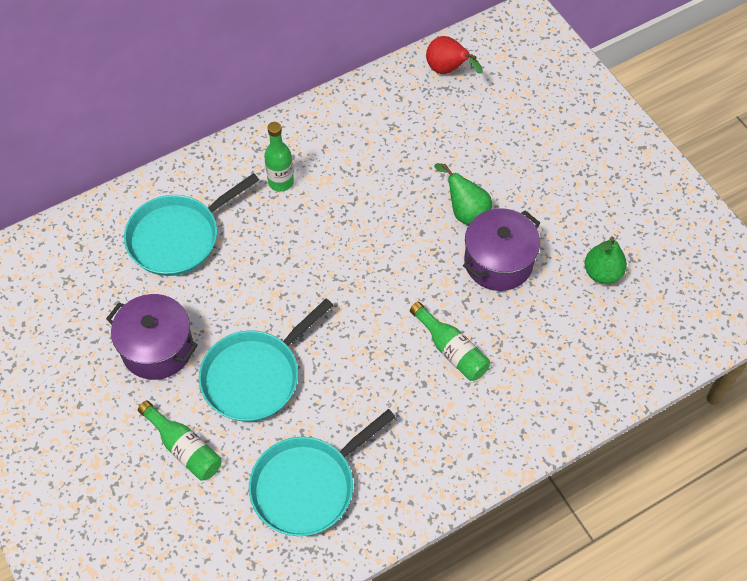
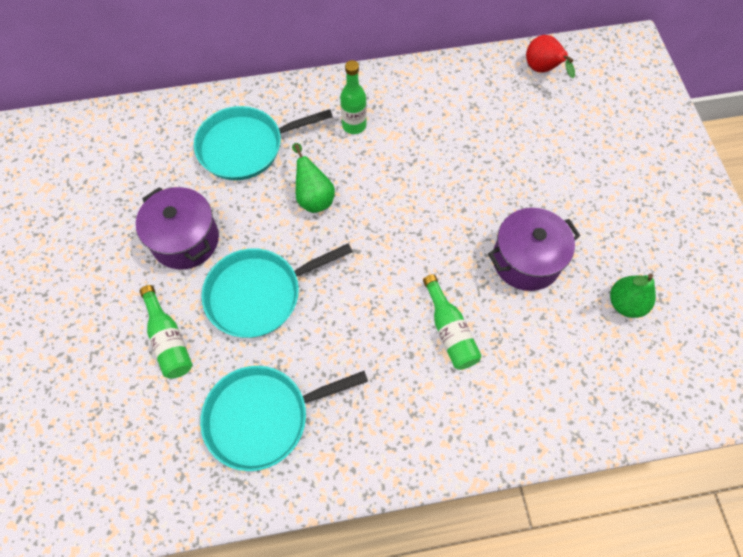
camera: 20 degrees right, 5 degrees up
(465, 211) = (512, 203): green pear -> green pear (313, 197)

